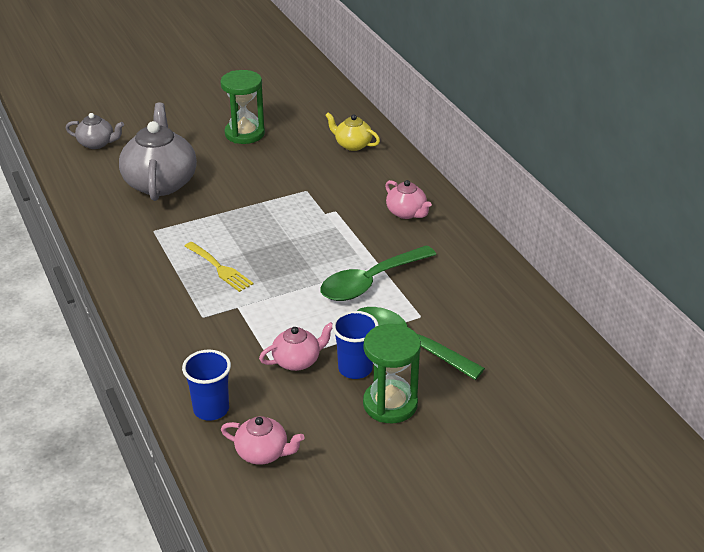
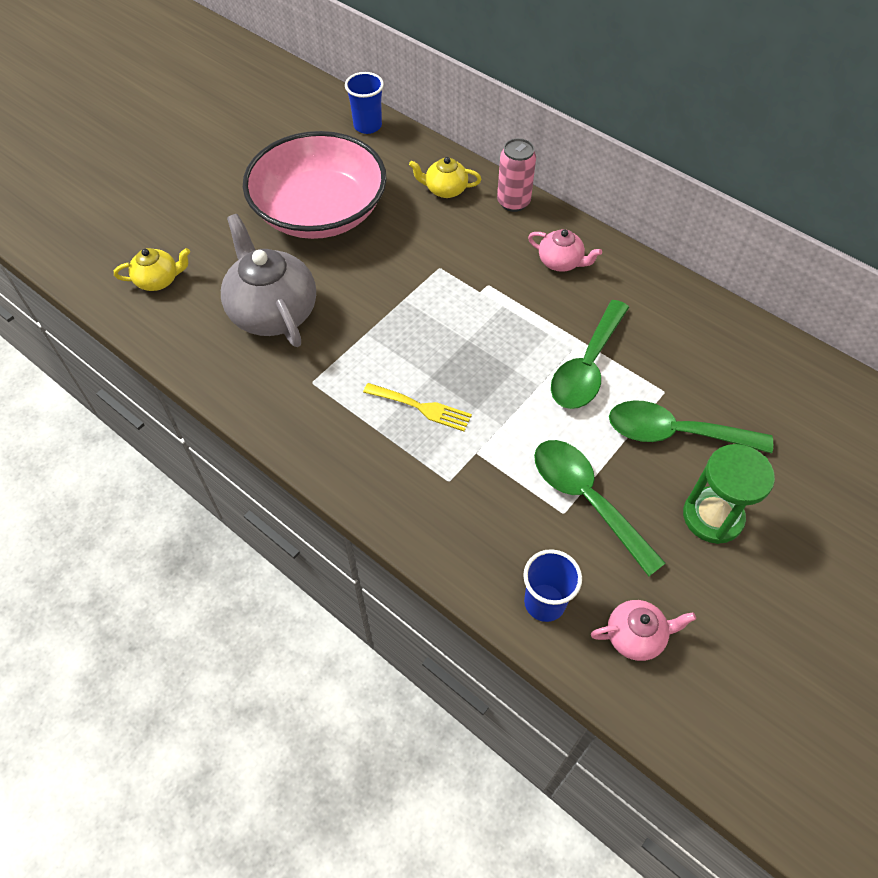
camera: 25 degrees left, 20 degrees up
(97, 143) = (159, 280): grey teapot -> yellow teapot
(244, 134) = (320, 211): green hourglass -> pink bowl
(297, 361) = (586, 499): pink teapot -> green spoon
(355, 369) = (649, 485): blue cup -> blue cup (367, 126)
(401, 166) = (513, 202): none -> pink can

